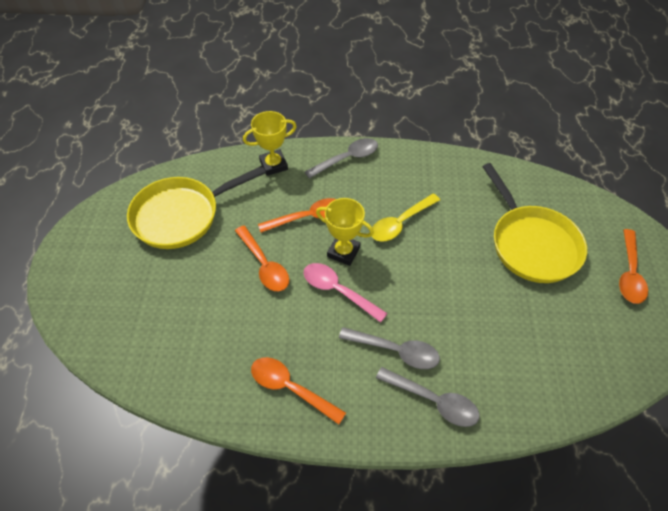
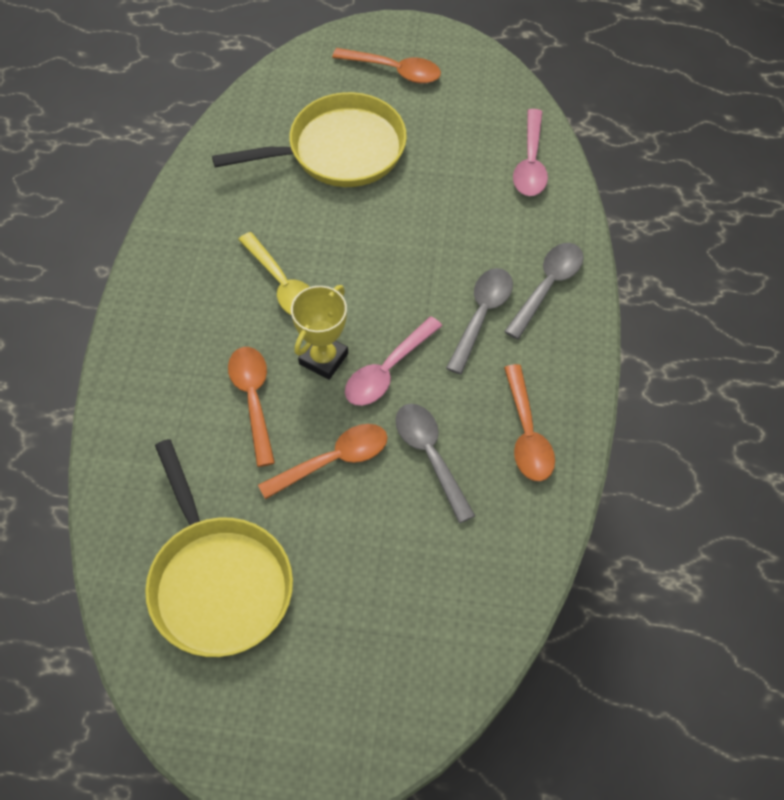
camera: 85 degrees left, 5 degrees up
(273, 165) = (134, 443): yellow trophy -> none
(290, 388) = (527, 434): orange spoon -> orange spoon turned 45 degrees counterclockwise
(347, 159) = (143, 339): grey spoon -> grey spoon (430, 456)
(565, 384) = (531, 163): none -> pink spoon

